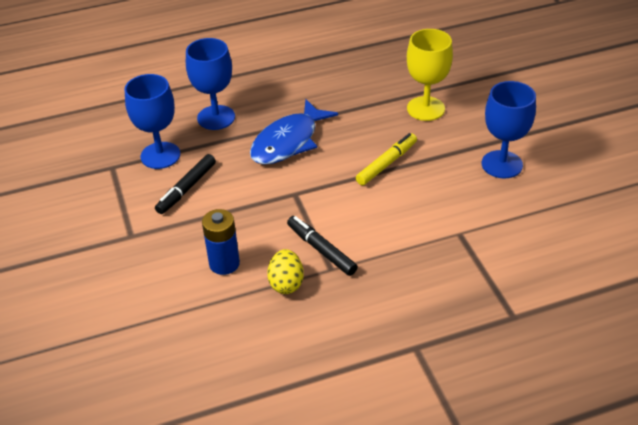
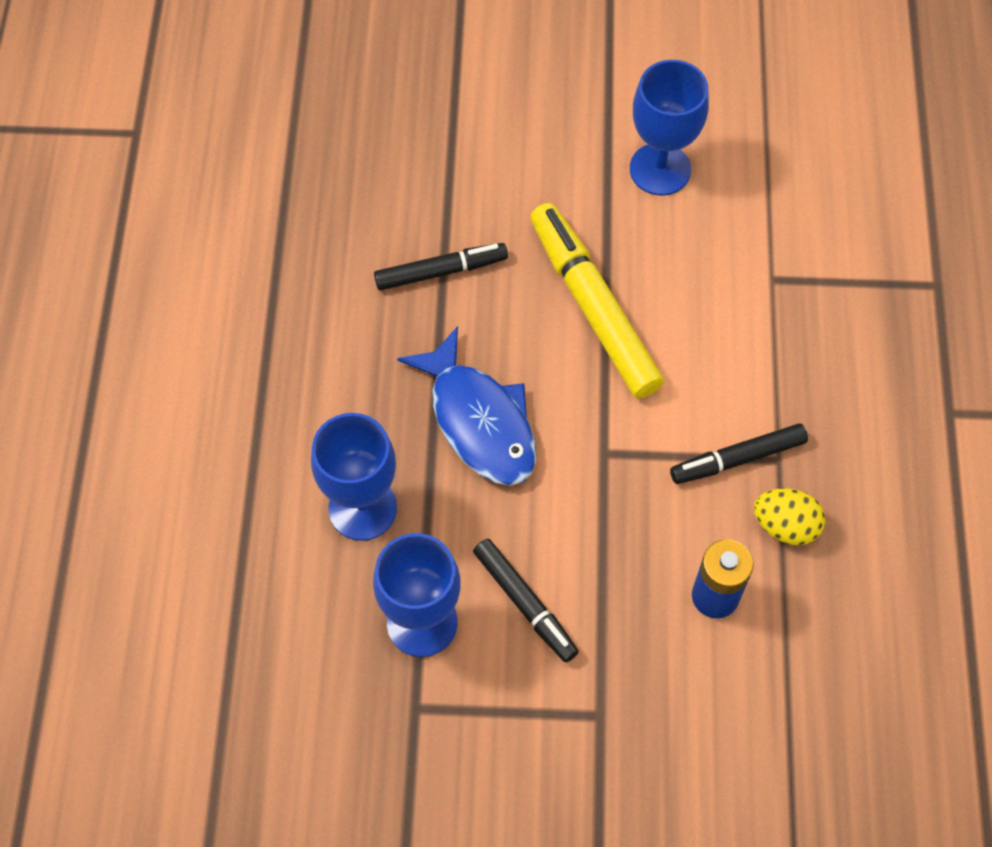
camera: 70 degrees left, 20 degrees up
(371, 103) = (441, 271): none -> black marker
(386, 164) = (593, 308): yellow marker -> yellow marker, size x1.68
(425, 109) = (491, 206): yellow goblet -> none

